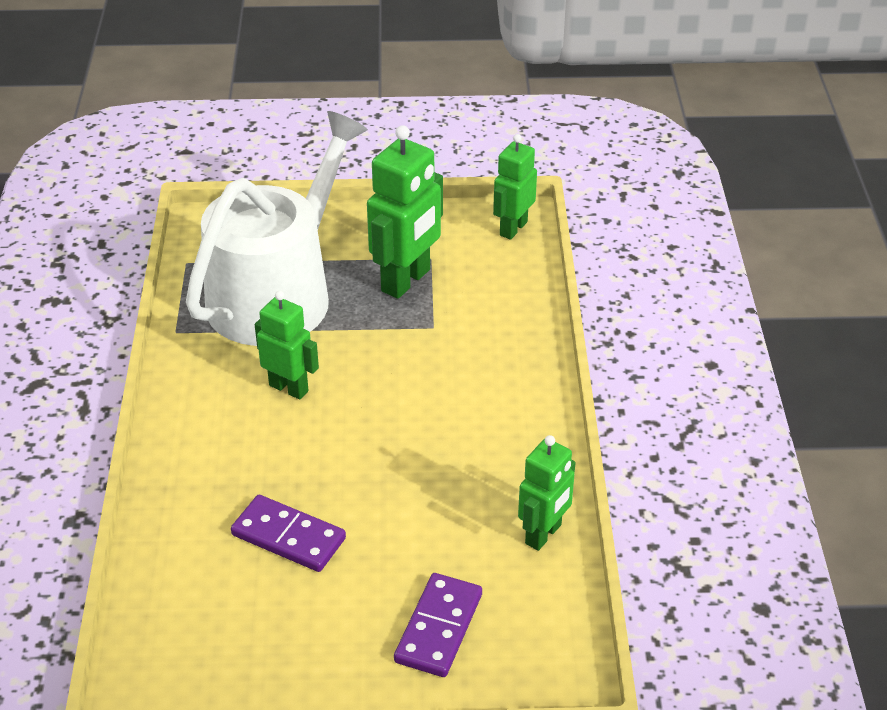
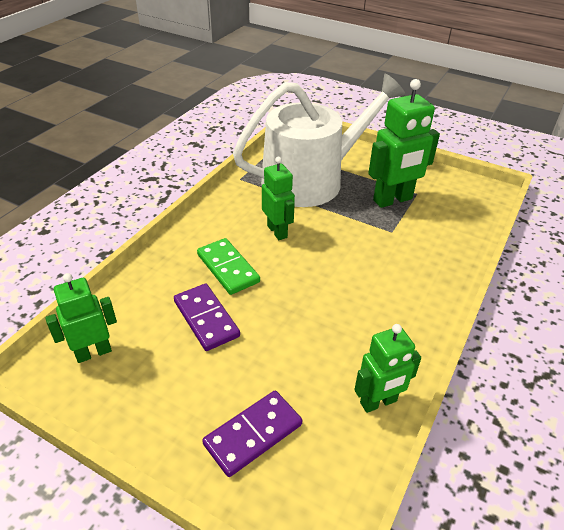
camera: 30 degrees right, 0 degrees up
(264, 464) = (228, 268): none -> green domino
(513, 228) = (482, 195): green robot -> green robot (93, 352)

